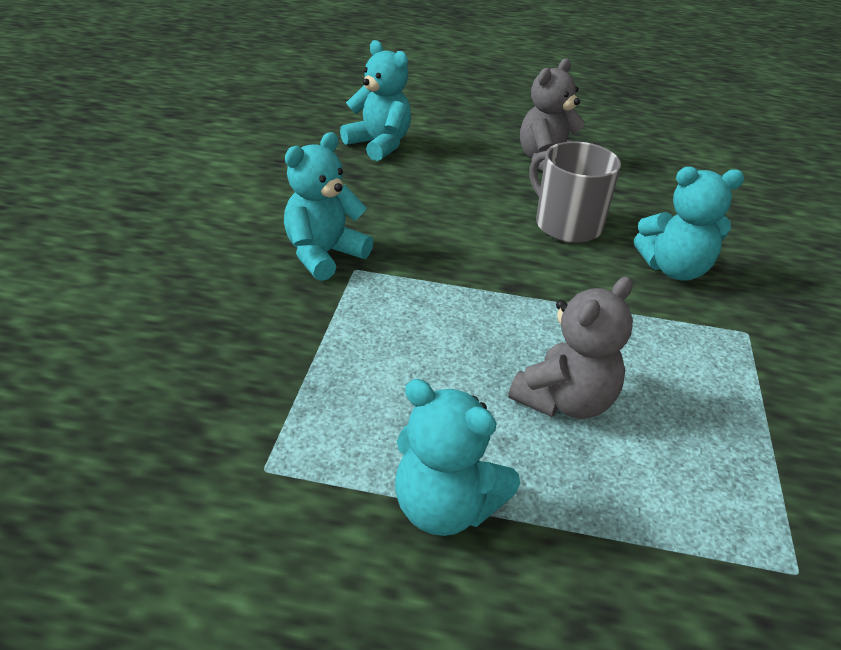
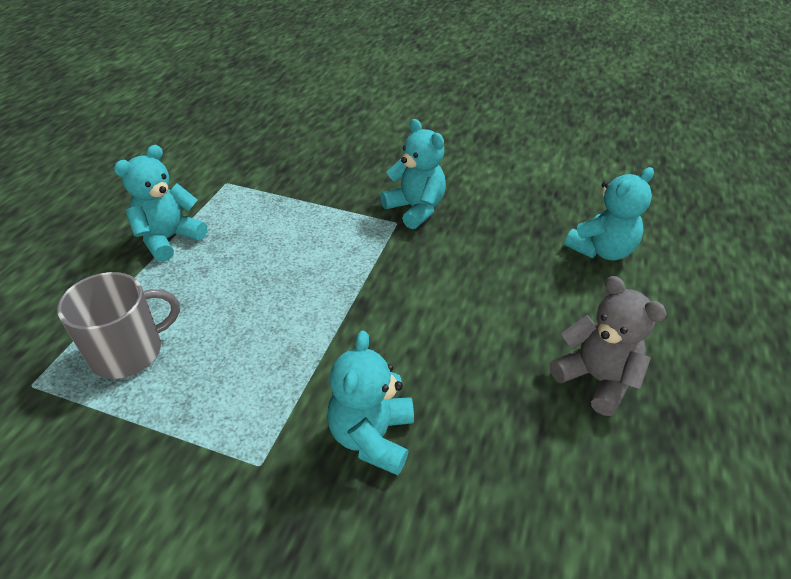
camera: 100 degrees right, 5 degrees up
(565, 401) = (224, 306): grey teddy bear -> none
(567, 225) = (459, 364): grey mug -> grey mug (128, 351)

